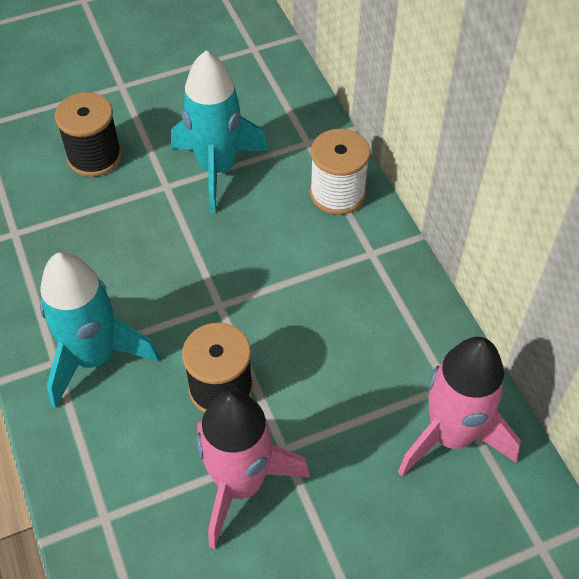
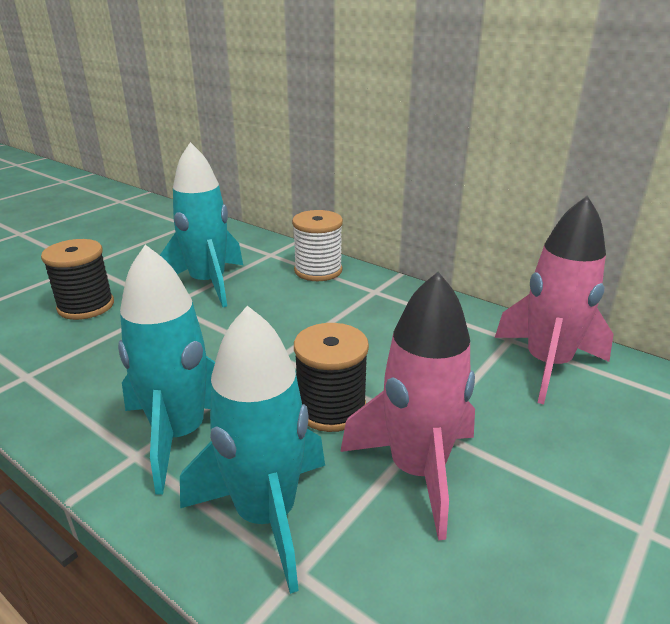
camera: 30 degrees left, 25 degrees down
(111, 463) = (266, 515): none -> turquoise rocket

